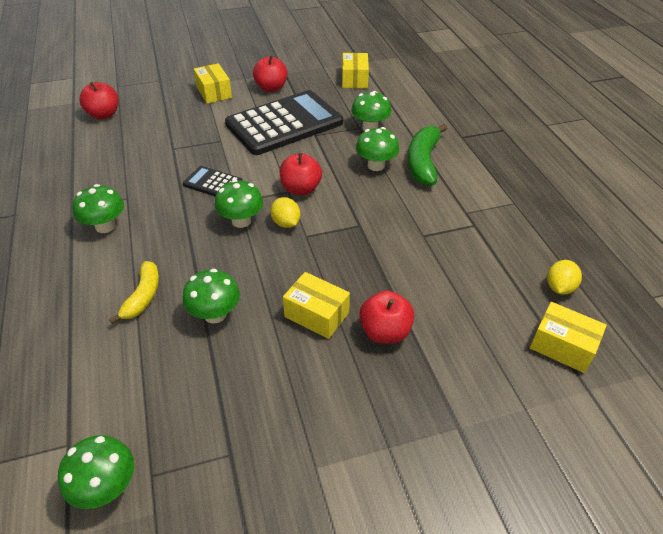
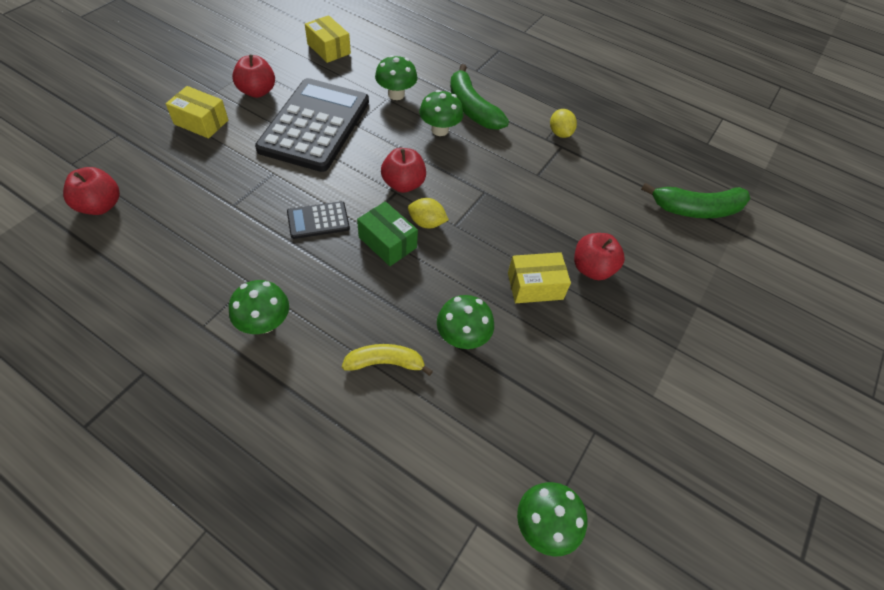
camera: 45 degrees left, 10 degrees up
(143, 296) = (385, 363): yellow banana -> yellow banana turned 60 degrees counterclockwise
(241, 221) = (387, 242): green mushroom -> green box
(559, 287) = (656, 167): yellow lemon -> yellow lemon (560, 133)
(562, 346) = (696, 209): yellow box -> green banana

